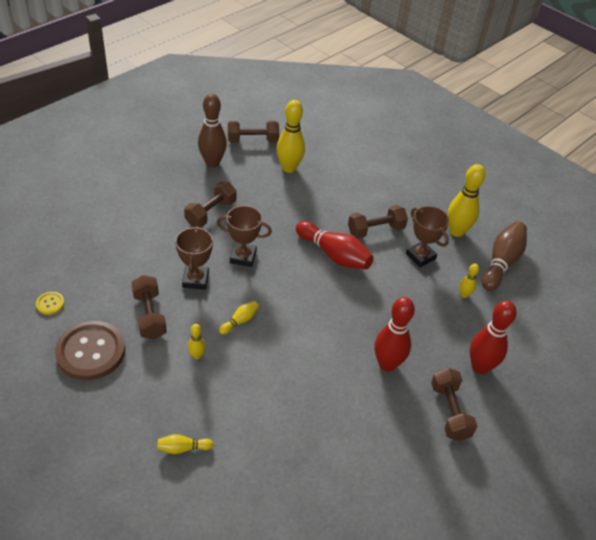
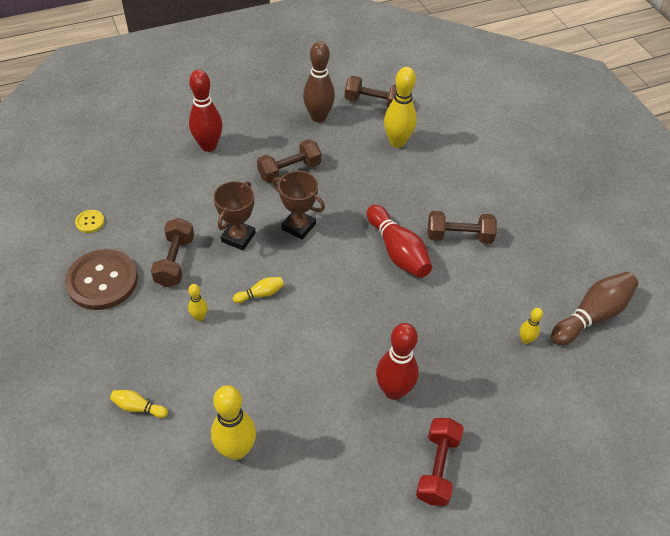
camera: 25 degrees right, 5 degrees up
(420, 256) = (496, 280): brown trophy -> none
(449, 411) = (437, 468): brown dumbbell -> red dumbbell
(456, 231) = (555, 263): yellow bowling pin -> yellow bowling pin (236, 450)
(480, 367) = (500, 429): red bowling pin -> red bowling pin (208, 146)

